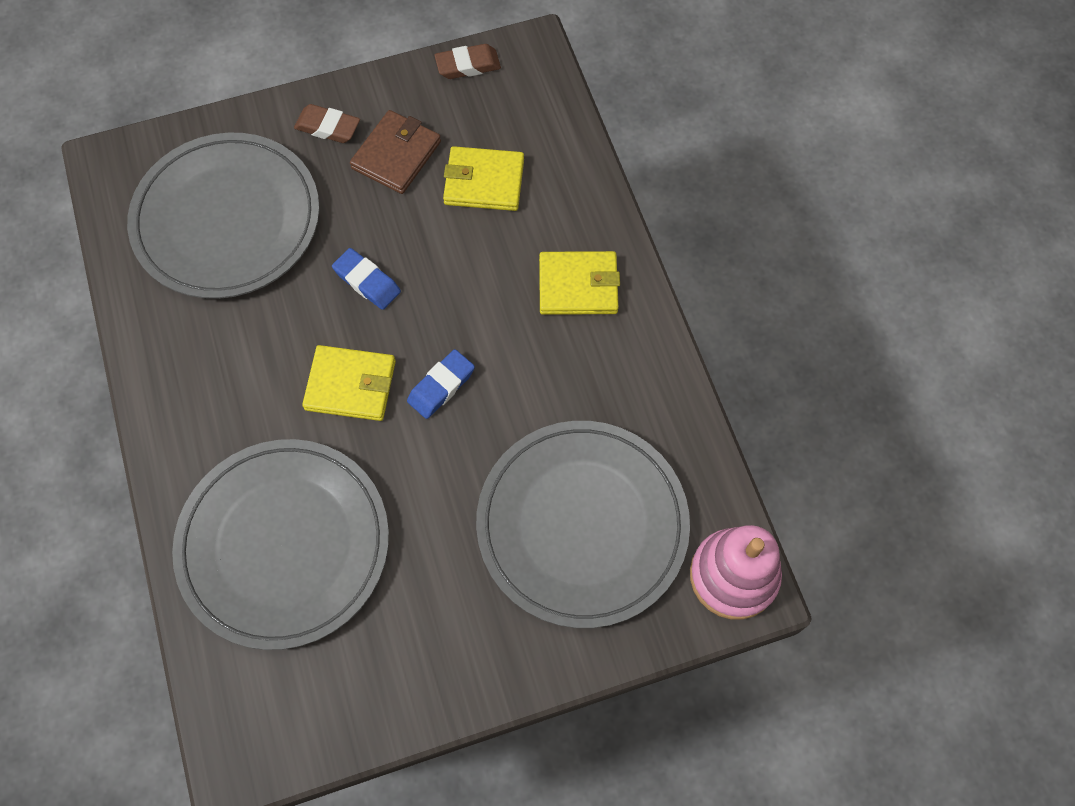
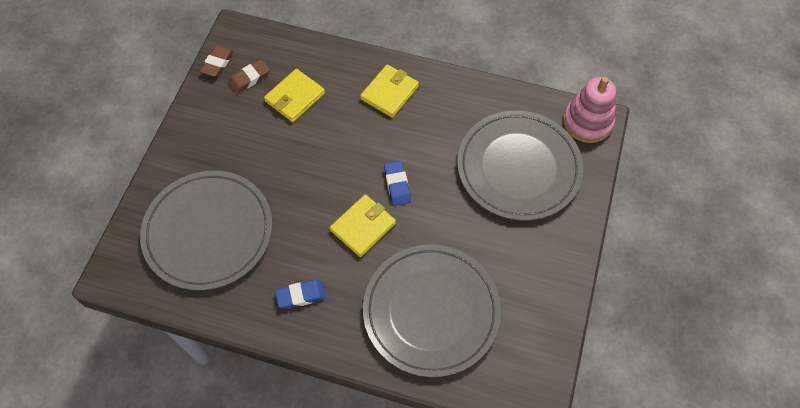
camera: 55 degrees left, 5 degrees down
(328, 127) = (194, 149): brown eraser -> brown eraser (249, 79)
(367, 282) = (307, 184): blue eraser -> blue eraser (301, 295)
(396, 155) = (242, 127): brown wallet -> none

